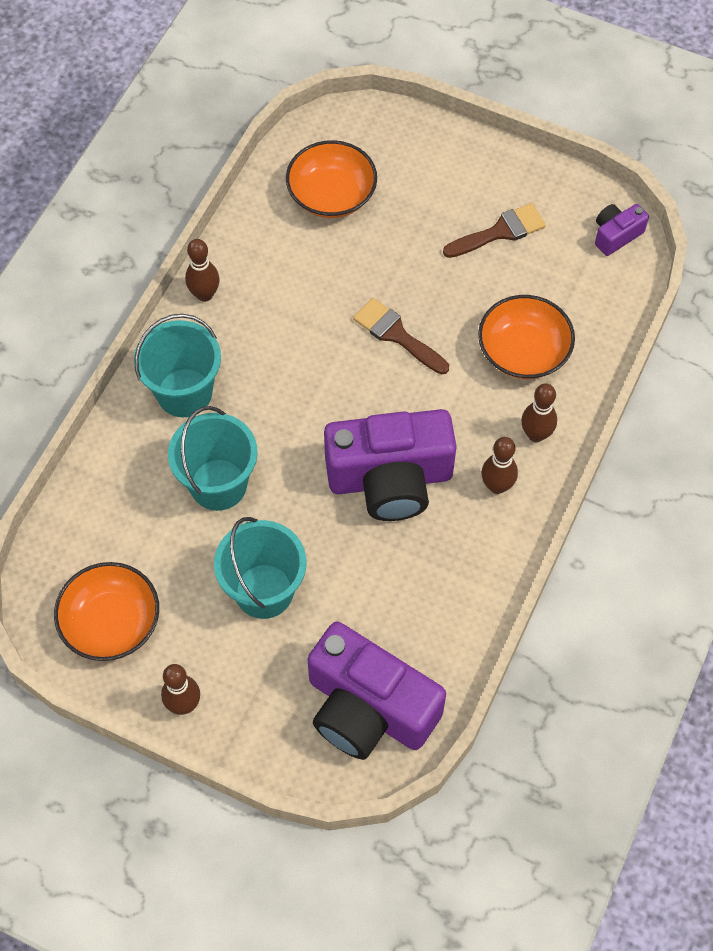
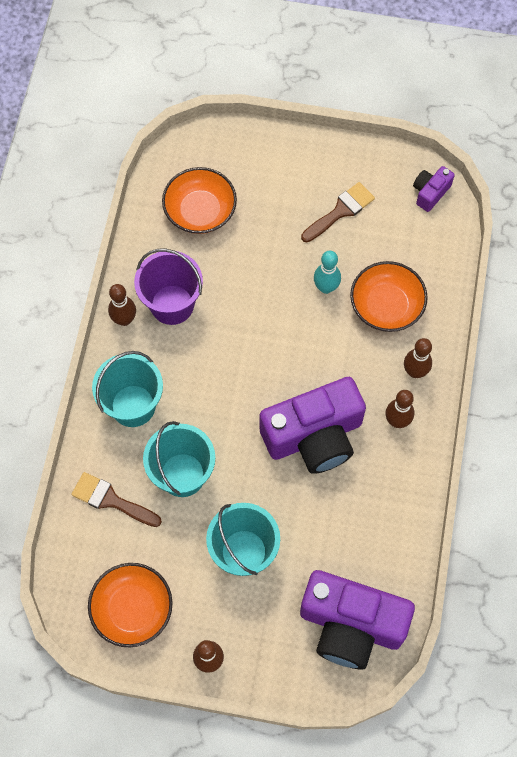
camera: 15 degrees left, 5 degrees up
(266, 291) = (172, 304): none -> purple bucket
(396, 335) = (285, 316): brown brush -> brown brush (111, 500)
(456, 313) = (326, 287): none -> turquoise bowling pin

